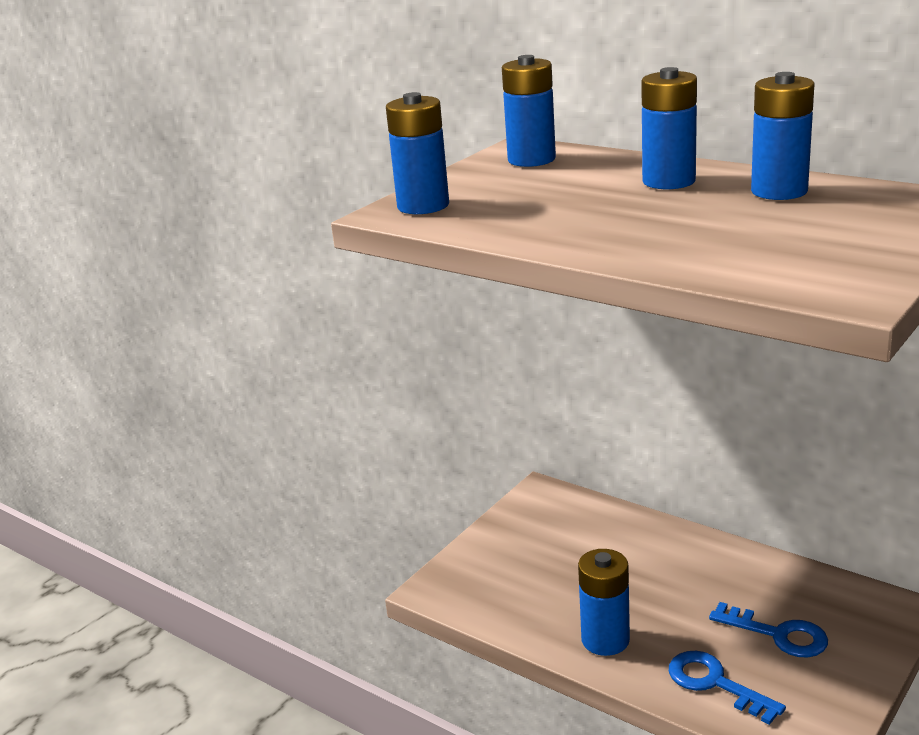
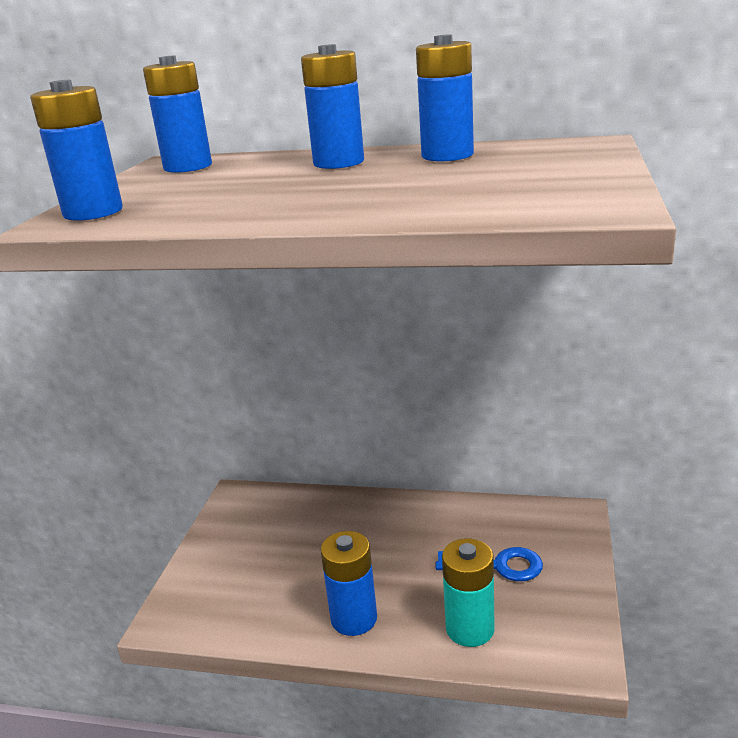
camera: 25 degrees left, 0 degrees up
(715, 683) = (470, 629): blue key -> turquoise battery

